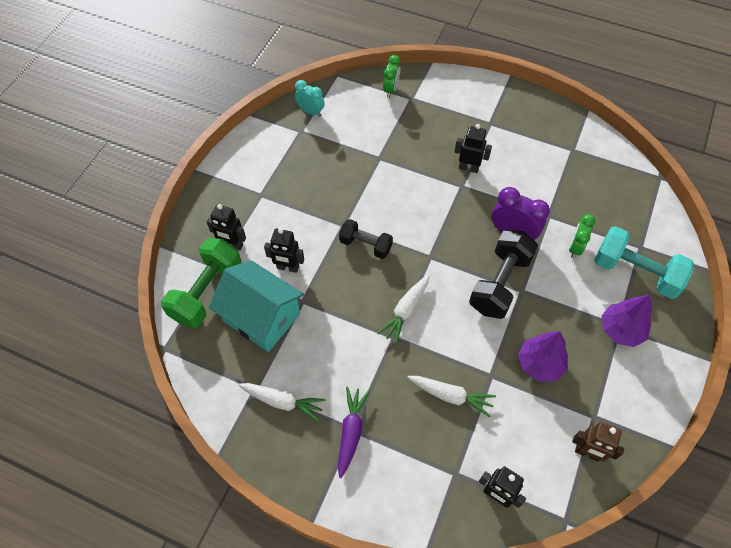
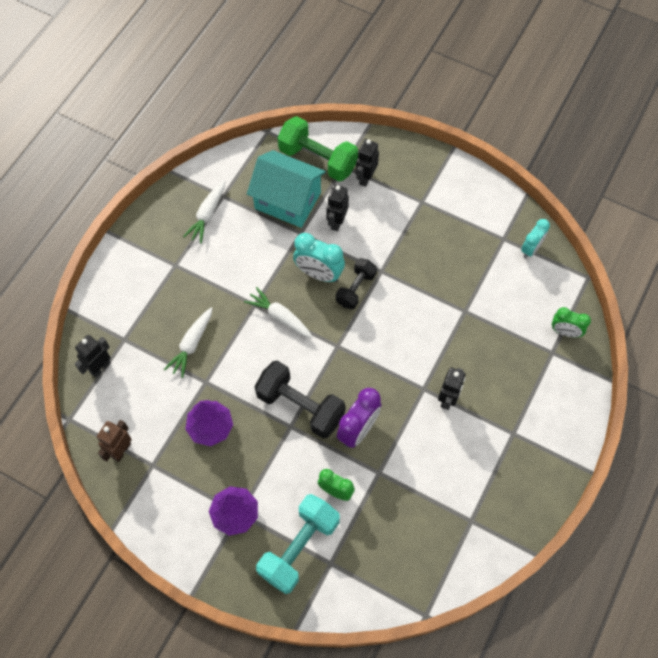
camera: 95 degrees right, 5 degrees up
(261, 317) = (287, 200): turquoise house -> turquoise house turned 75 degrees clockwise
(351, 279) = (319, 274): none -> turquoise clock
(351, 432) = (173, 264): purple carrot -> none

